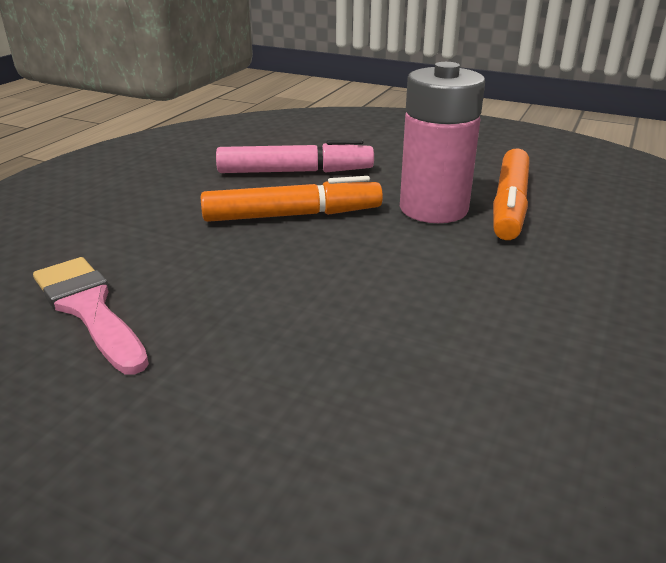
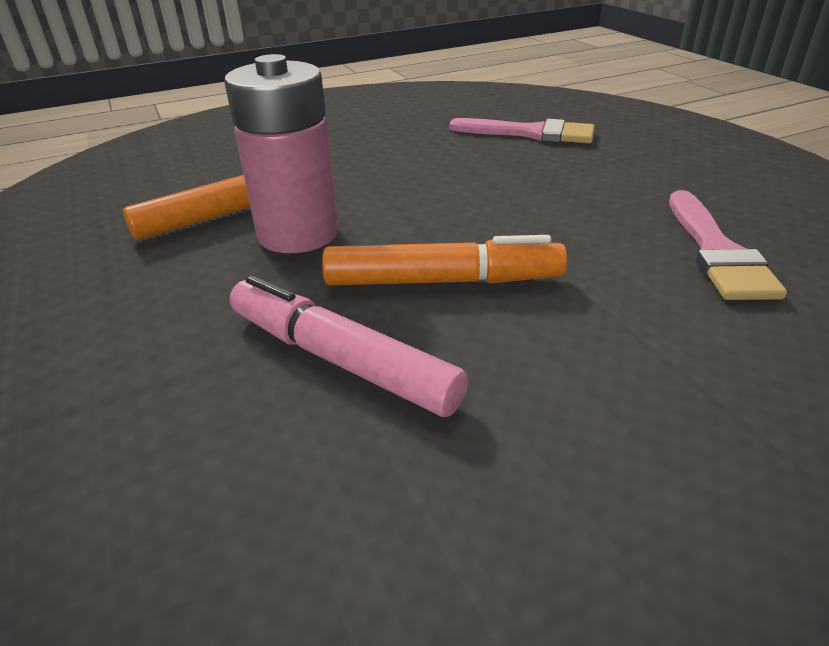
camera: 140 degrees left, 5 degrees up
(292, 215) = (442, 281): orange marker -> orange marker turned 150 degrees clockwise
(437, 448) = (530, 133): none -> pink brush

